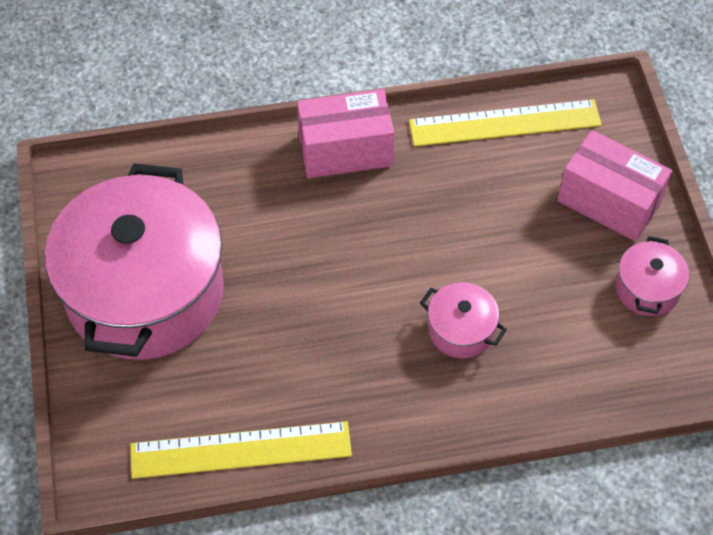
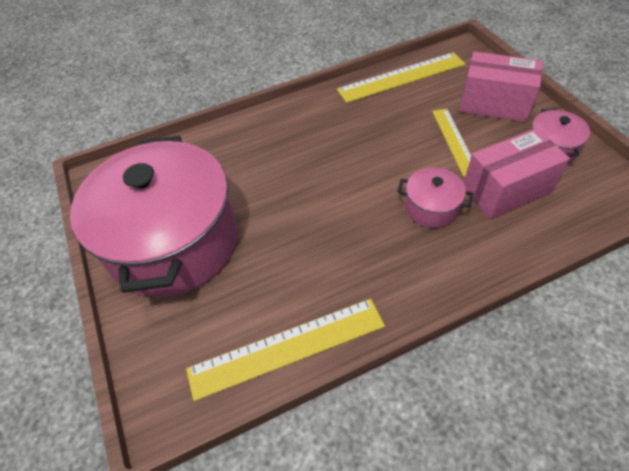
camera: 10 degrees left, 5 degrees down
(345, 150) = (299, 116): pink box -> pink box (506, 190)
(530, 244) = (454, 141): none -> yellow ruler

